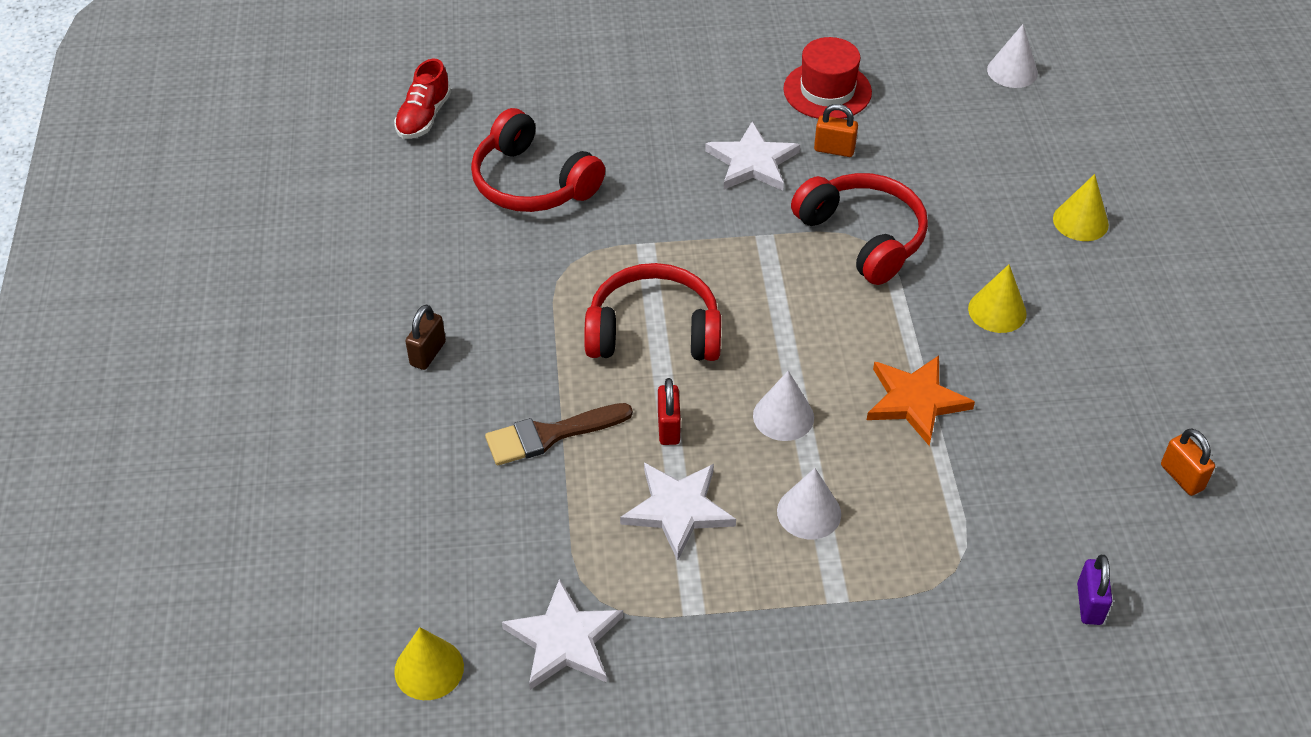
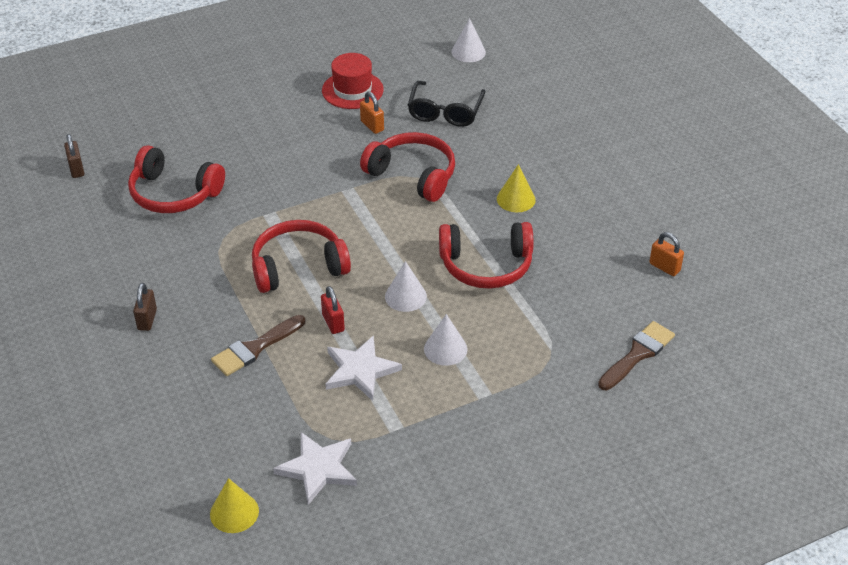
camera: 20 degrees left, 5 degrees down
(424, 117) = (76, 169): red shoe -> brown padlock
(752, 162) = (321, 146): white star -> none
(834, 150) = (372, 126): orange padlock -> orange padlock turned 60 degrees clockwise
(915, 401) = (486, 265): orange star -> red headphones
(945, 153) = (445, 112): none -> black glasses
(1080, 221) = (546, 133): yellow cone -> none
(1089, 604) = (638, 354): purple padlock -> brown brush

